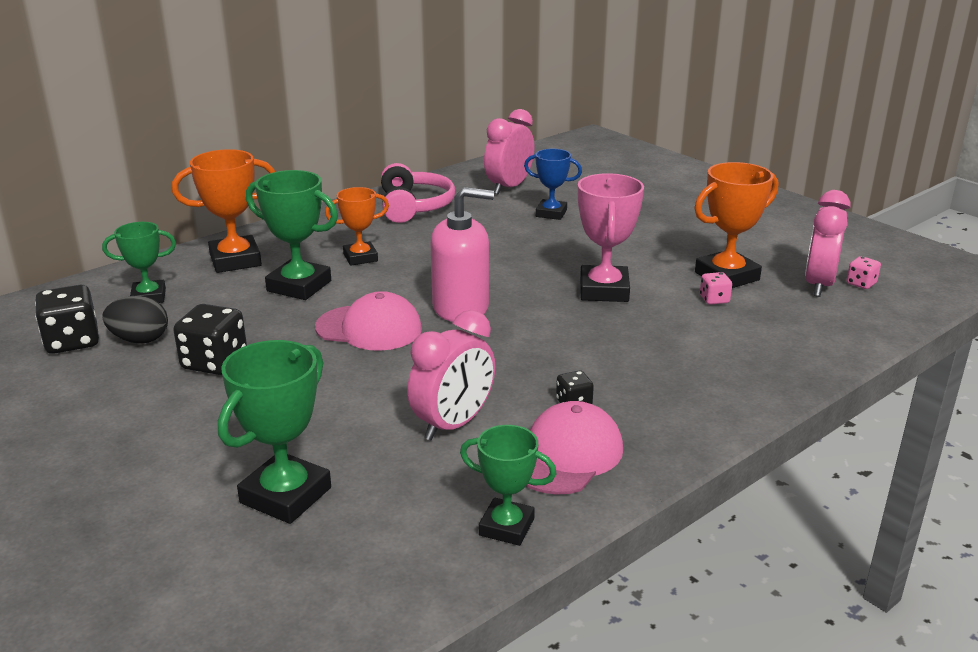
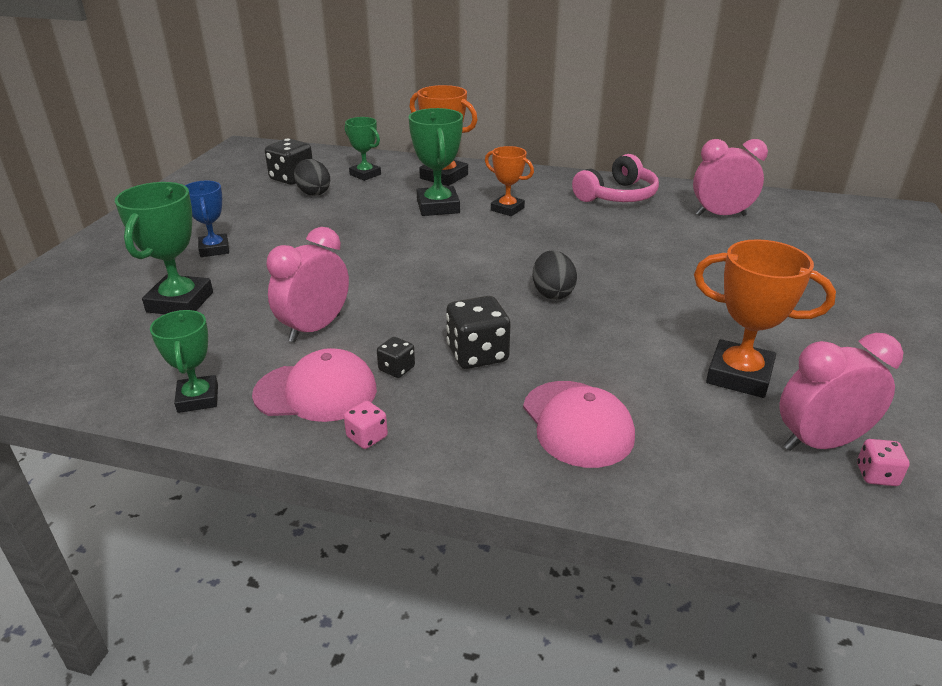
camera: 55 degrees right, 5 degrees up
(214, 362) = (311, 222): black dice -> black dice (477, 354)
(286, 495) = (180, 302): green trophy -> green trophy turned 75 degrees counterclockwise
(369, 328) = (412, 250): pink cap -> pink cap (577, 423)
(453, 425) = (315, 328): pink clock -> pink clock turned 120 degrees clockwise
(461, 307) = (486, 270): pink soap dispenser -> none
(538, 295) = (552, 293): none -> black egg
(551, 213) = (707, 248): blue trophy -> blue trophy (214, 249)
(604, 290) = (606, 319): pink trophy -> none
(714, 299) = (677, 383): pink dice -> pink dice (367, 437)

